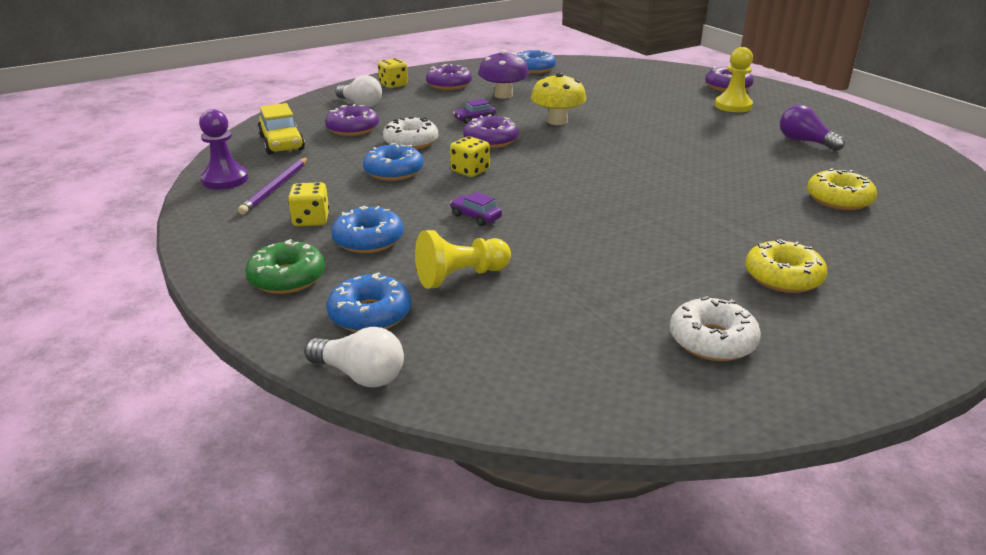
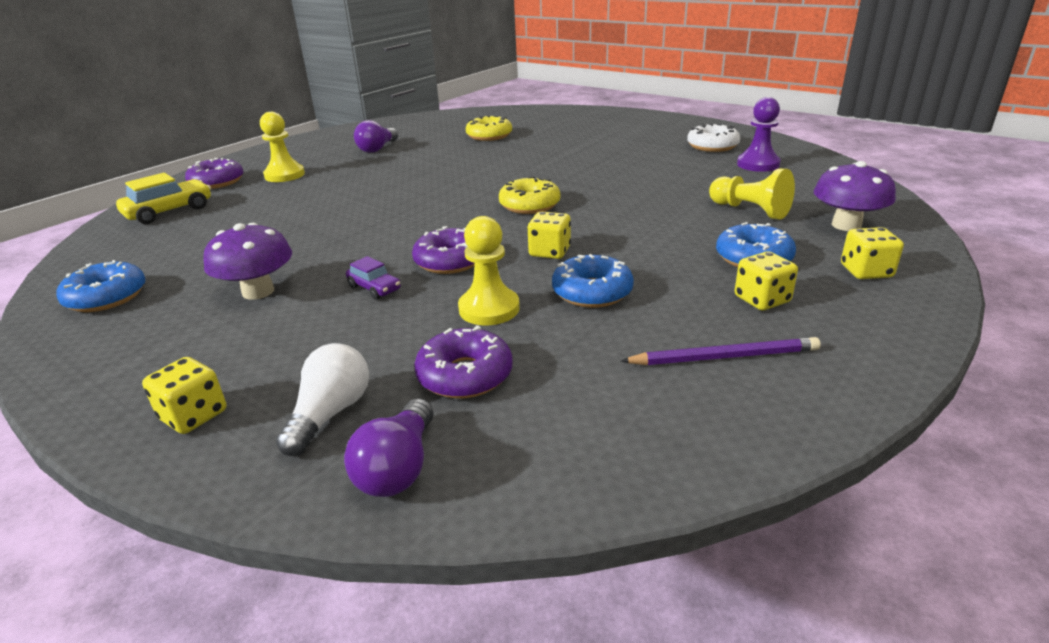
camera: 110 degrees left, 0 degrees up
(225, 179) = (756, 416): purple pawn -> purple pawn (758, 164)
(282, 143) = (576, 425): yellow car -> yellow car (169, 211)
(287, 278) = (866, 271): green donut -> yellow dice
(307, 112) = (398, 467): none -> purple light bulb
(360, 375) = (903, 210): white light bulb -> none
(370, 314) = (846, 225): blue donut -> purple mushroom
(411, 142) = (489, 309): white donut -> yellow pawn
(449, 85) = (197, 351): purple donut -> none
(475, 217) = (649, 227): purple car -> none
(557, 121) = (363, 239): yellow mushroom -> none
(783, 277) = (619, 140): yellow donut -> yellow donut (529, 205)

